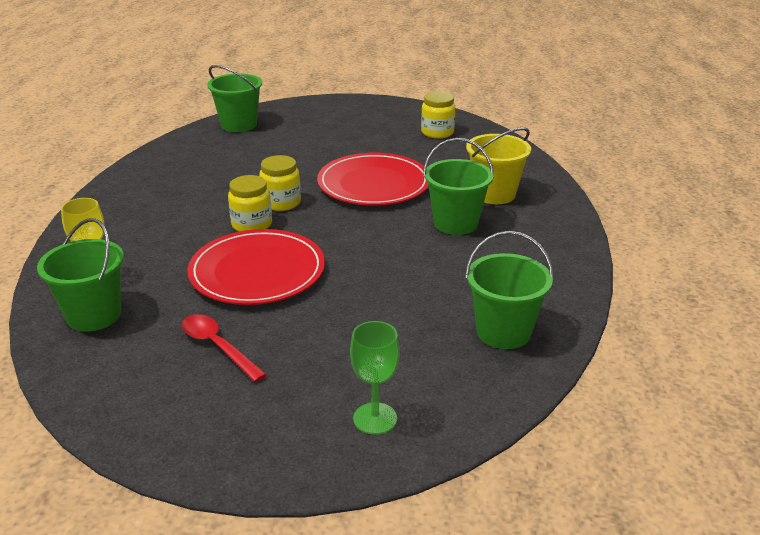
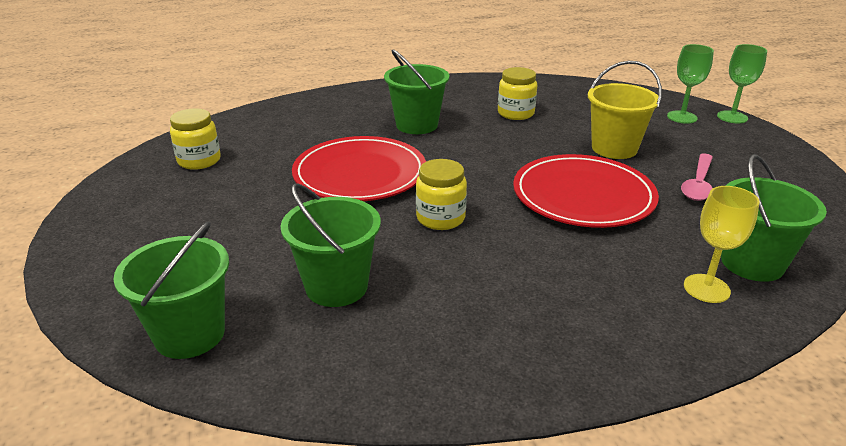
camera: 110 degrees left, 0 degrees up
(218, 346) = (698, 184): red spoon -> pink spoon
(252, 224) = (503, 223): yellow jar -> yellow jar (515, 113)
(346, 473) = (732, 117): none -> green goblet
(494, 194) = (349, 116): yellow bucket -> yellow bucket (614, 148)
(503, 332) = (552, 94): green bucket -> green bucket (336, 286)

